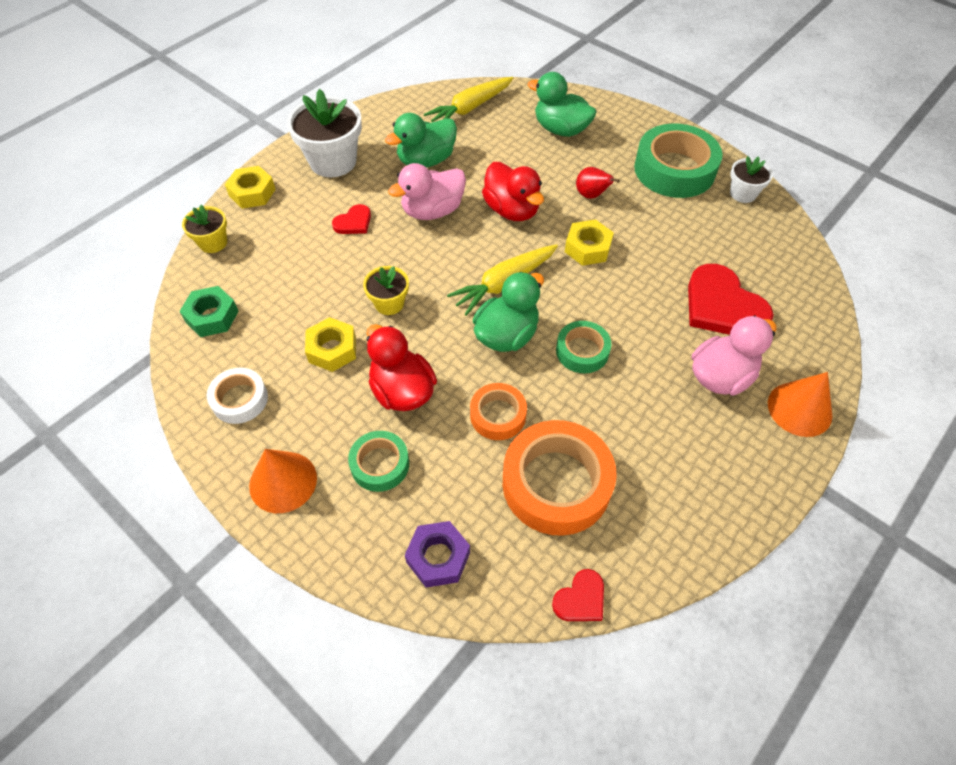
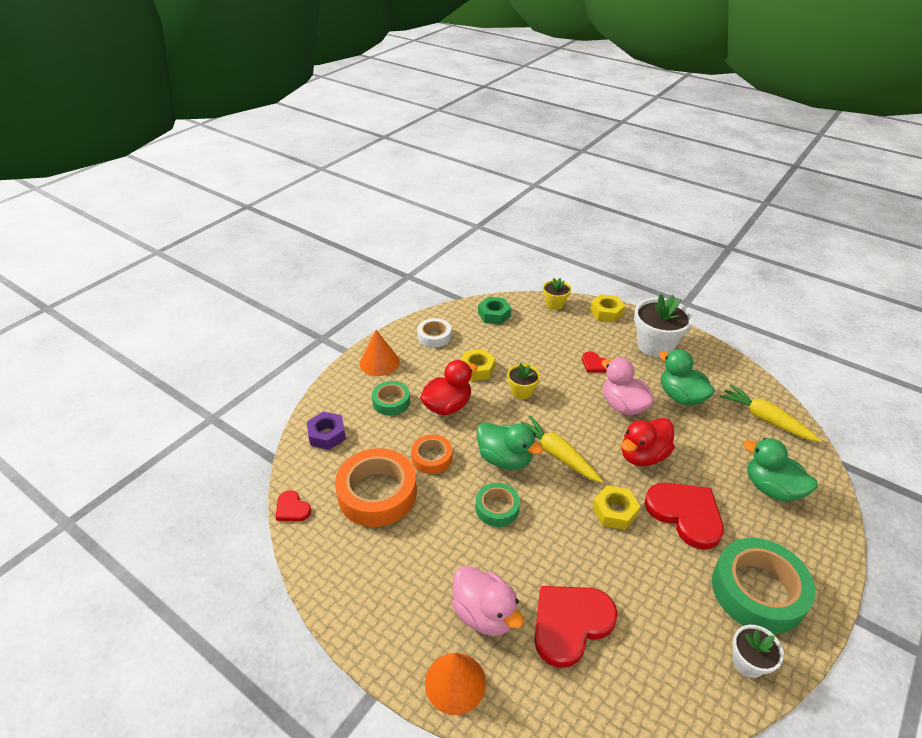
camera: 85 degrees right, 15 degrees down
(561, 129) = (771, 488): green duck -> green duck turned 75 degrees counterclockwise
(591, 195) = (685, 514): red pear -> red heart

